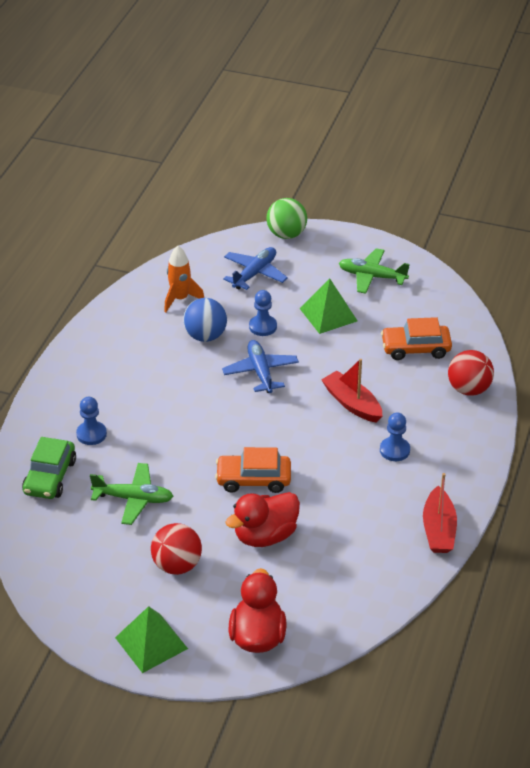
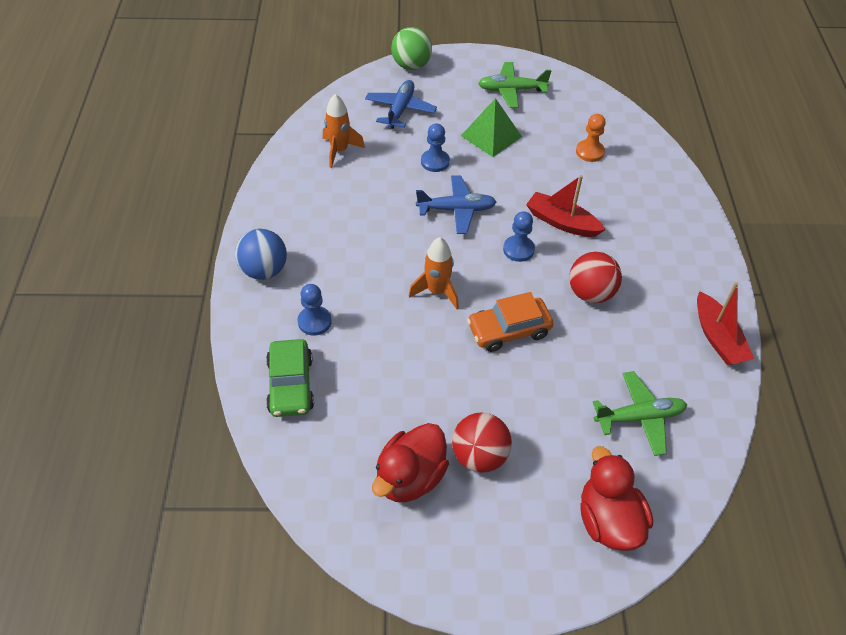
camera: 20 degrees left, 10 degrees up
(133, 499) = (394, 387): green plane -> green plane (639, 417)
(151, 643) = (498, 566): green pyramid -> none
(205, 336) = (383, 184): blue ball -> blue ball (264, 270)
(207, 435) = (437, 291): none -> orange rocket
(260, 372) = (456, 210): blue plane -> blue plane turned 120 degrees clockwise
(265, 536) = (553, 393): red duck -> red duck (410, 478)
(394, 450) = (628, 262): blue pawn -> blue pawn (518, 249)
(415, 348) = (589, 152): orange car -> orange pawn
(468, 389) = (660, 182): red ball -> red ball (590, 293)

